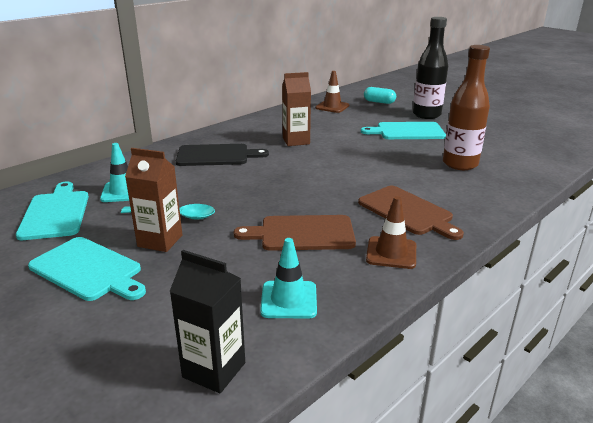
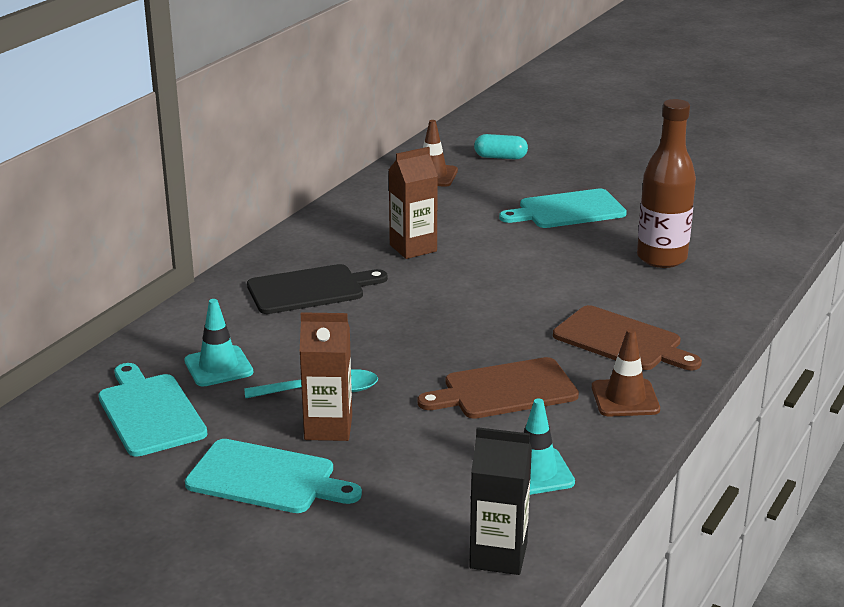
camera: 15 degrees left, 0 degrees up
(426, 115) = (583, 175): black bottle -> none

